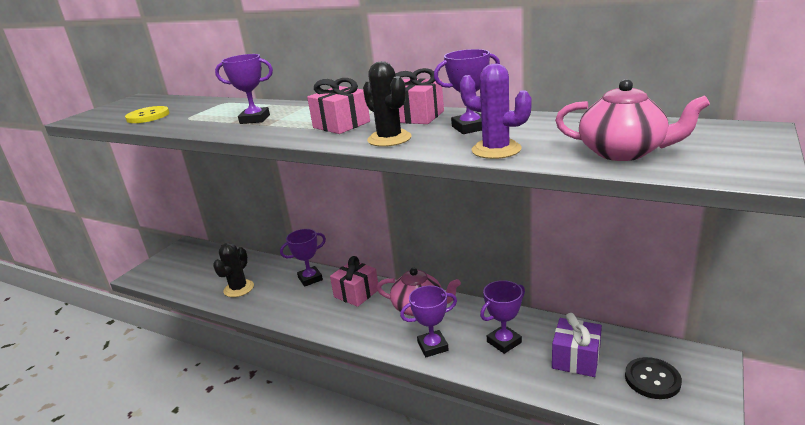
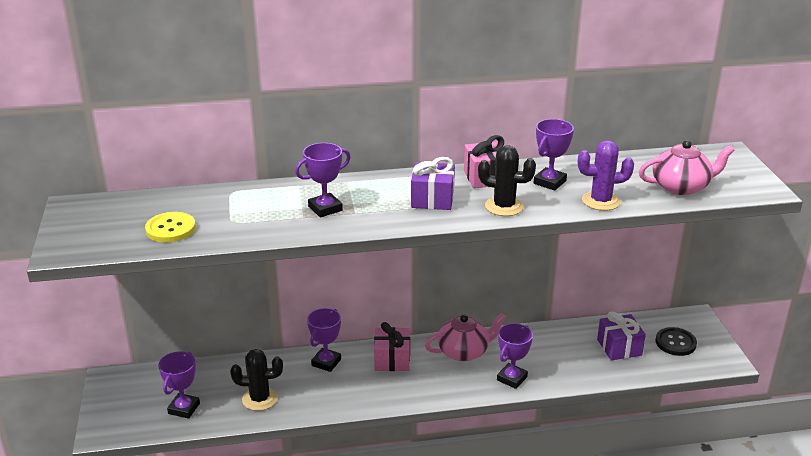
camera: 40 degrees left, 5 degrees up
(239, 288) = (260, 399): black cactus -> black cactus turned 75 degrees counterclockwise
(341, 125) = (432, 199): pink gift -> purple gift
(504, 342) = (560, 354): purple trophy -> purple trophy (184, 408)

